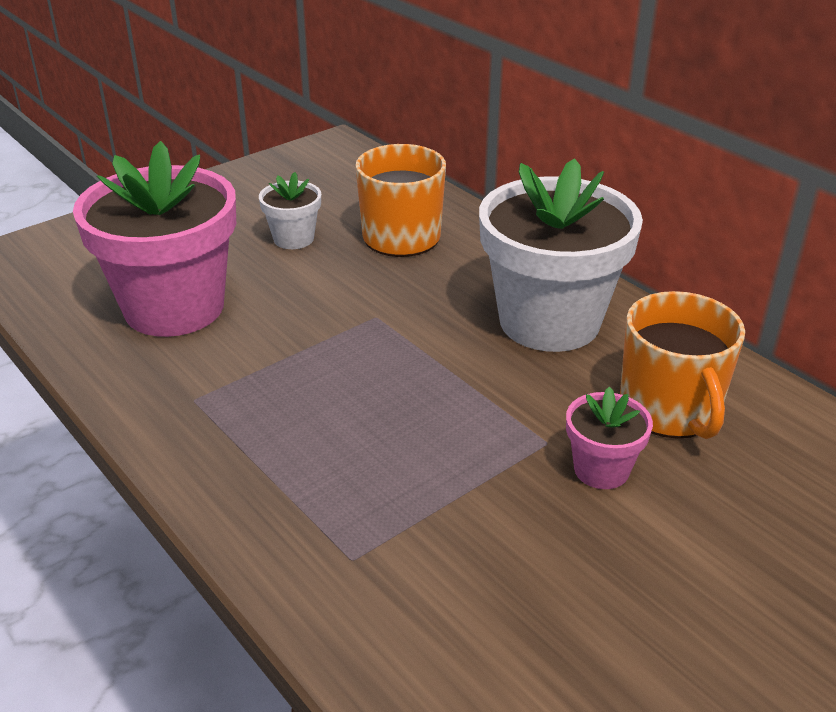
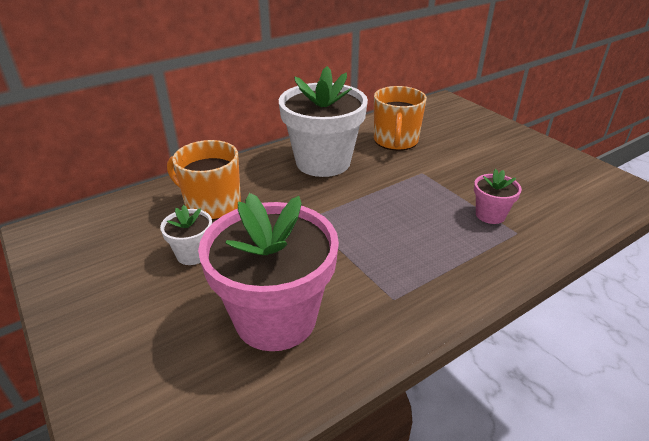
camera: 85 degrees left, 0 degrees up
(601, 470) = (439, 161): pink flower pot -> pink flower pot (490, 215)
(670, 409) = (395, 141): orange mug -> orange mug turned 105 degrees clockwise

